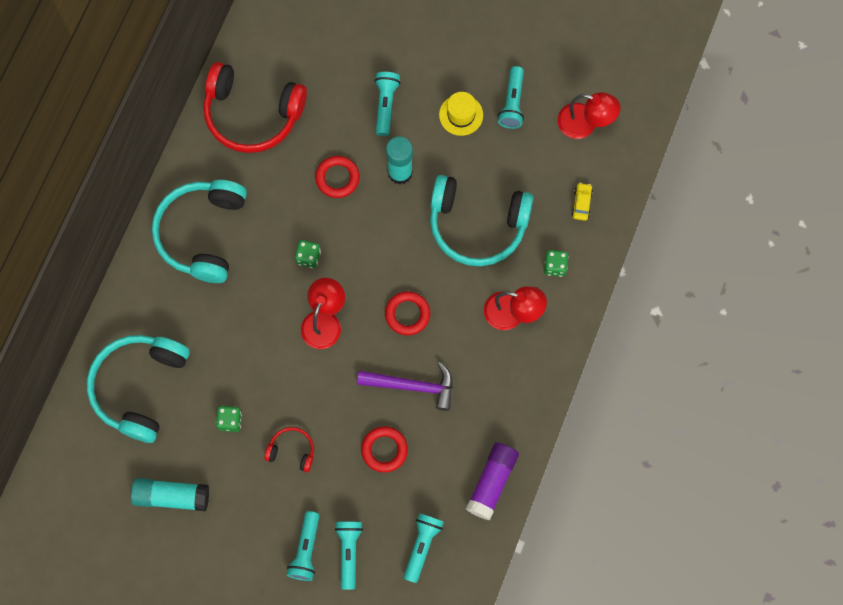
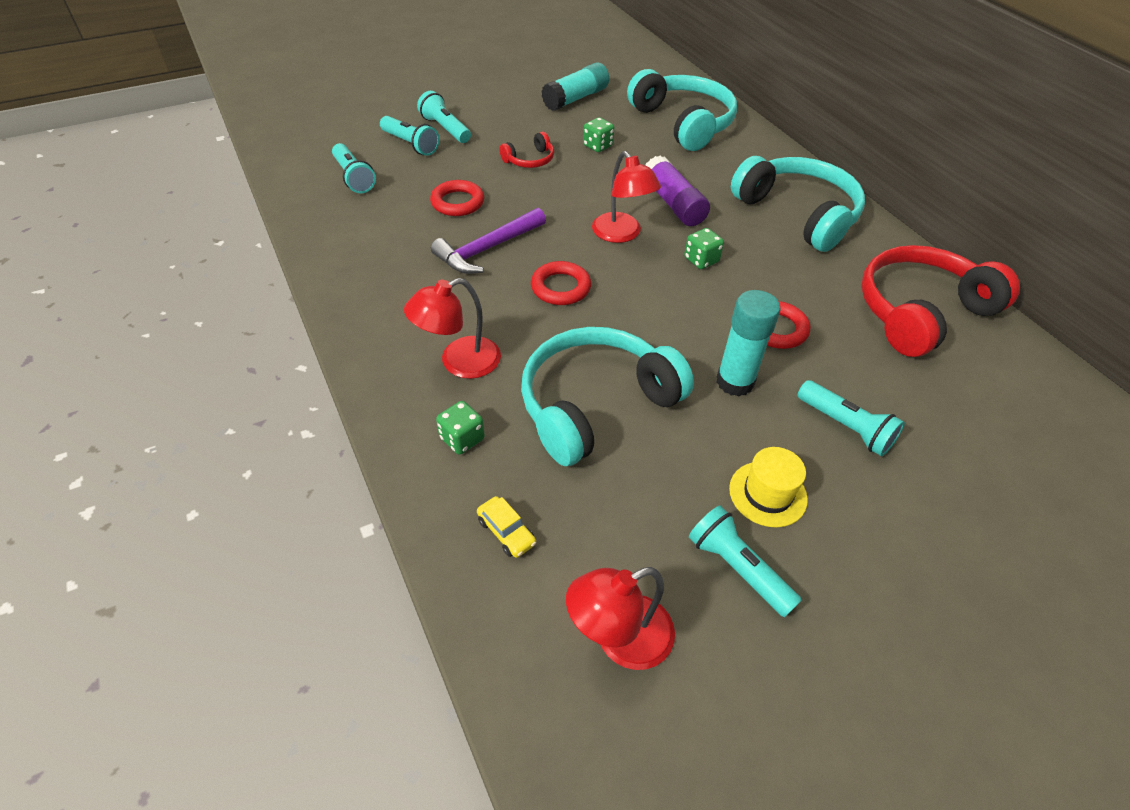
camera: 130 degrees right, 25 degrees down
(492, 482) = (333, 242): purple glue stick -> purple glue stick (673, 204)

